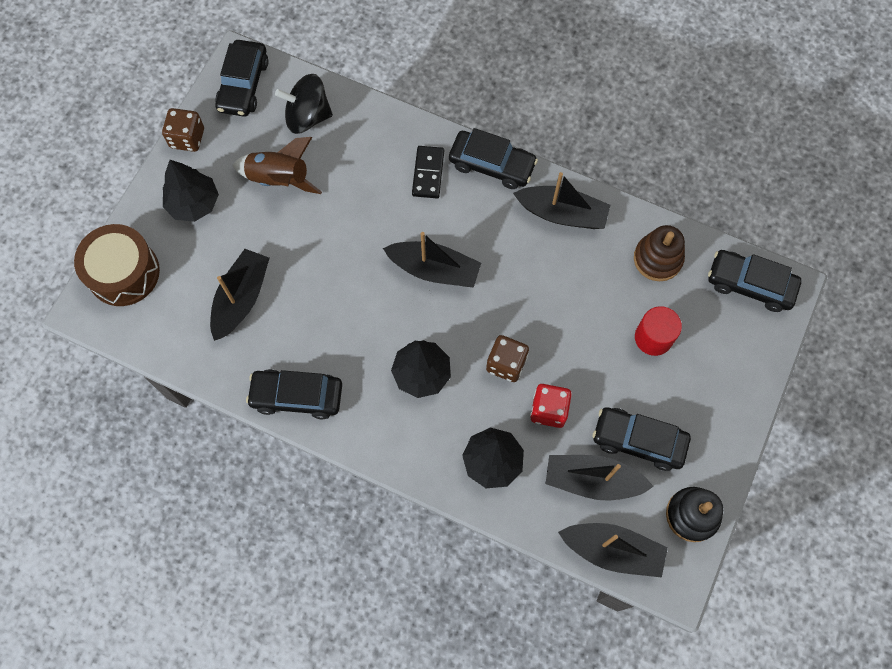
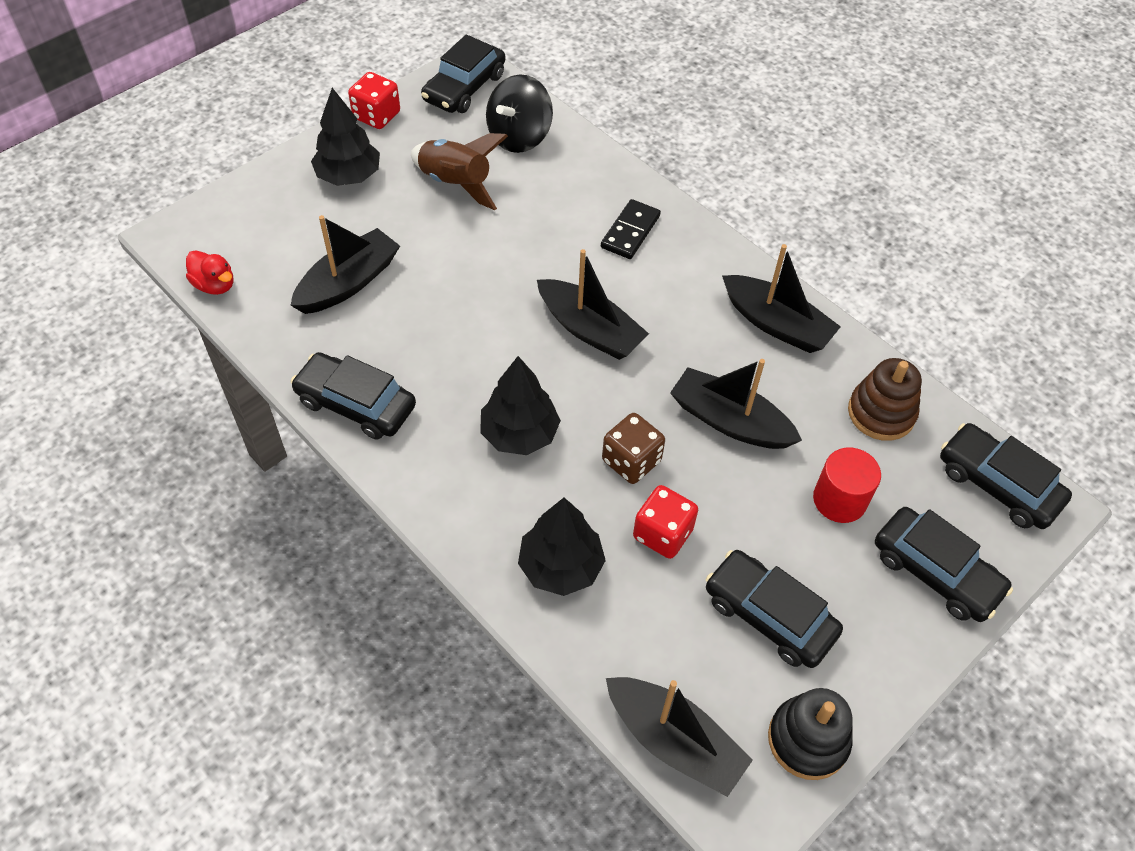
camera: 20 degrees right, 15 degrees down
(123, 272) = (234, 214): brown drum -> none
(142, 339) = (215, 285): none -> red duck
(187, 138) = (376, 116): brown dice -> red dice
(307, 116) = (519, 136): black spinning top -> black spinning top turned 75 degrees counterclockwise
(492, 165) = (711, 247): black car -> black car (935, 572)
(592, 480) = (684, 640): black boat -> black boat (730, 421)

